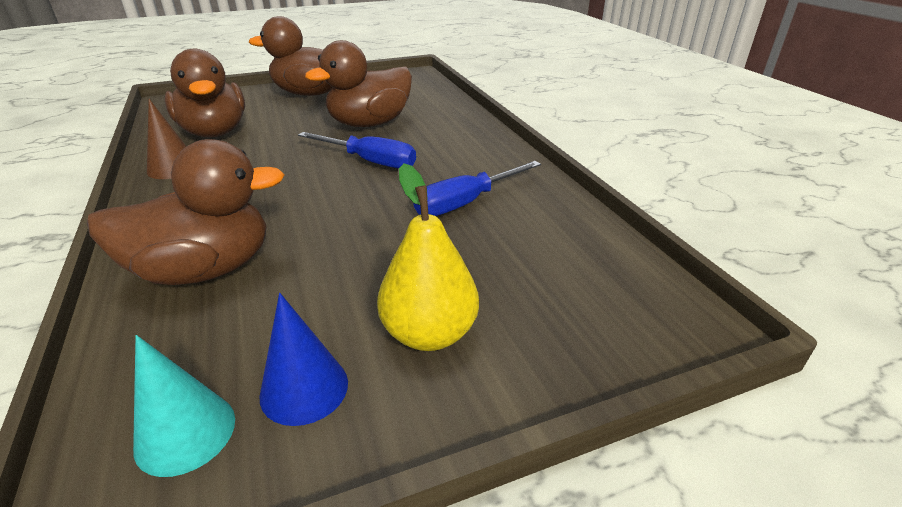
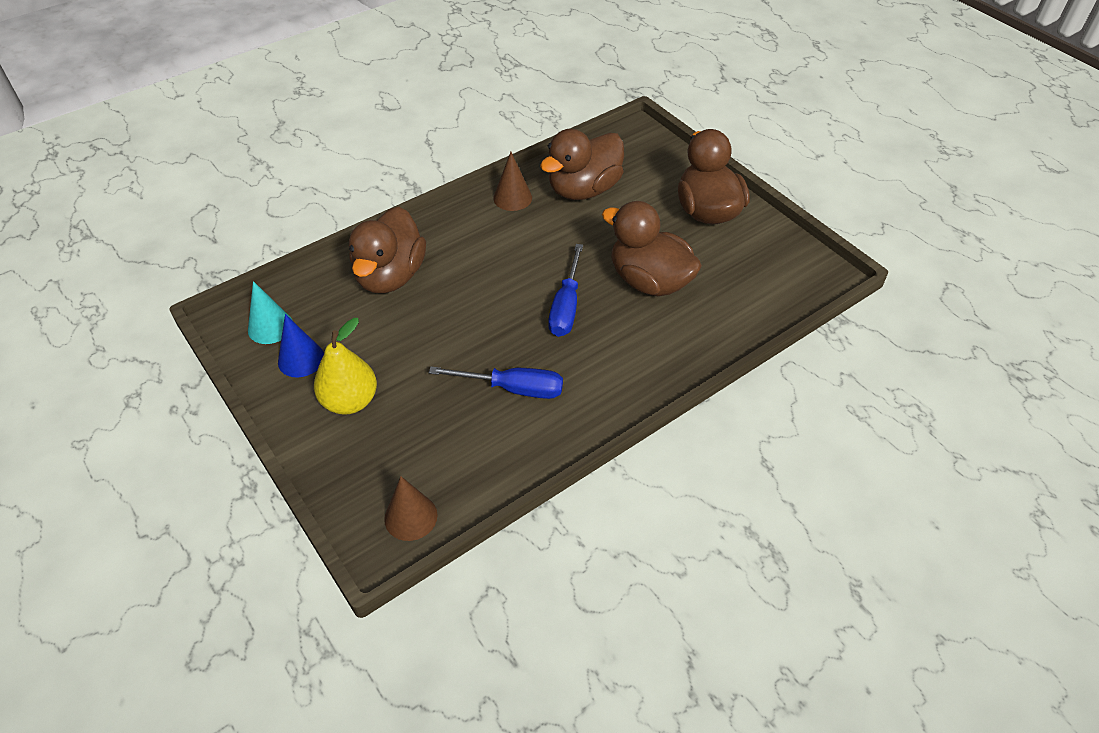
camera: 75 degrees right, 15 degrees up
(205, 269) = (390, 276): brown duck -> brown duck turned 45 degrees clockwise
(466, 203) = (513, 388): blue screwdriver -> blue screwdriver turned 150 degrees clockwise
(644, 294) = (411, 517): none -> brown cone

